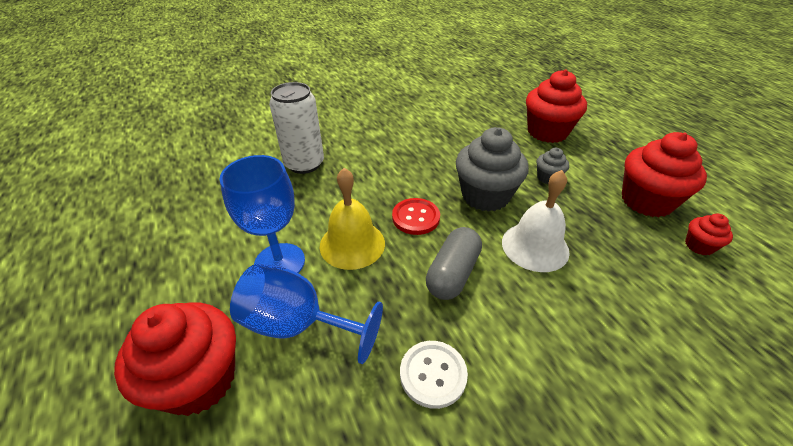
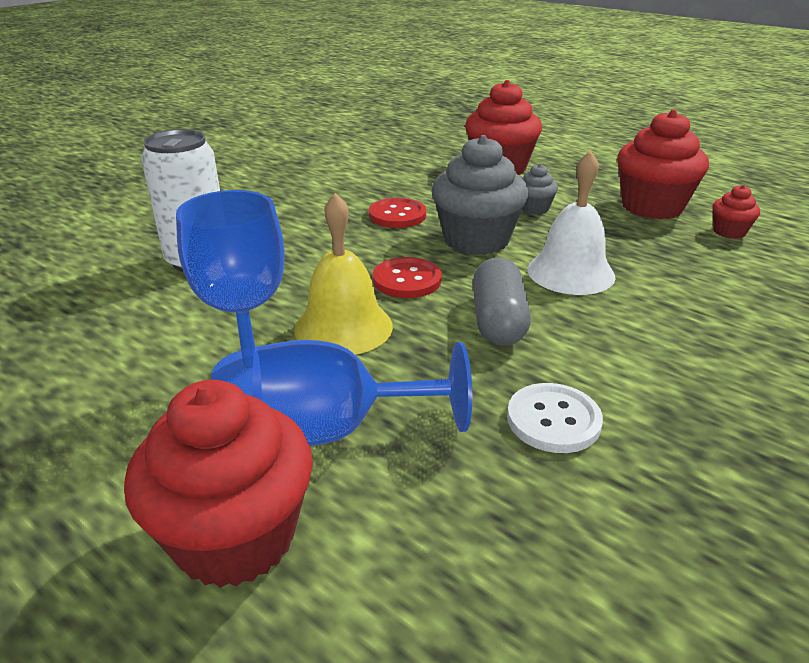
camera: 25 degrees left, 10 degrees down
(446, 158) = (397, 215): none -> red button

